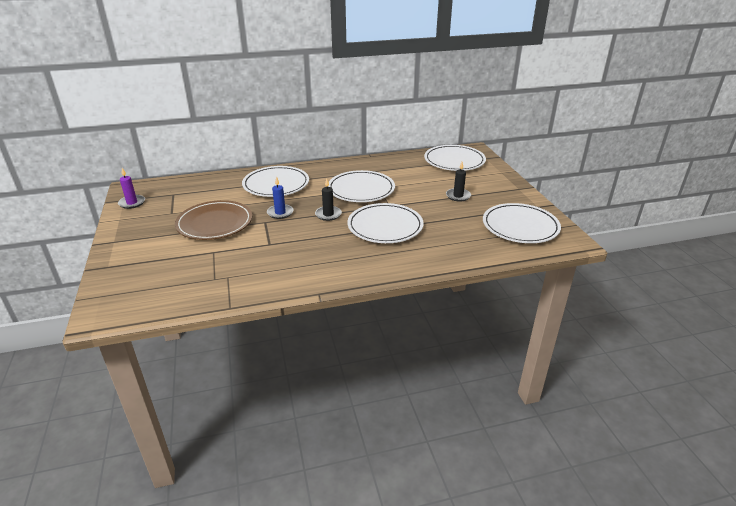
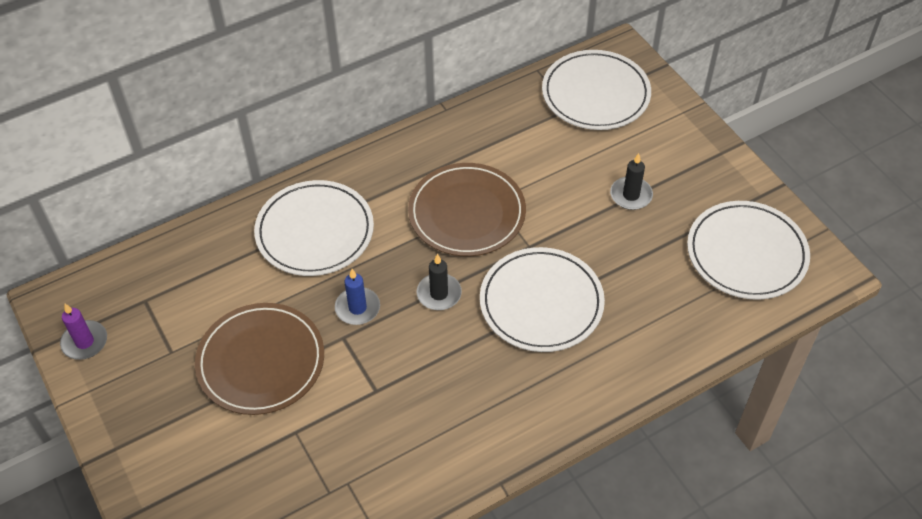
camera: 15 degrees left, 20 degrees up
(361, 189) = (467, 213): white plate -> brown plate

